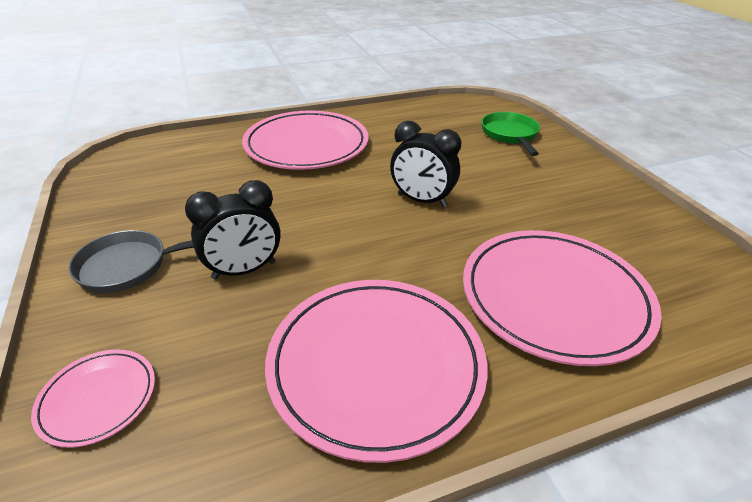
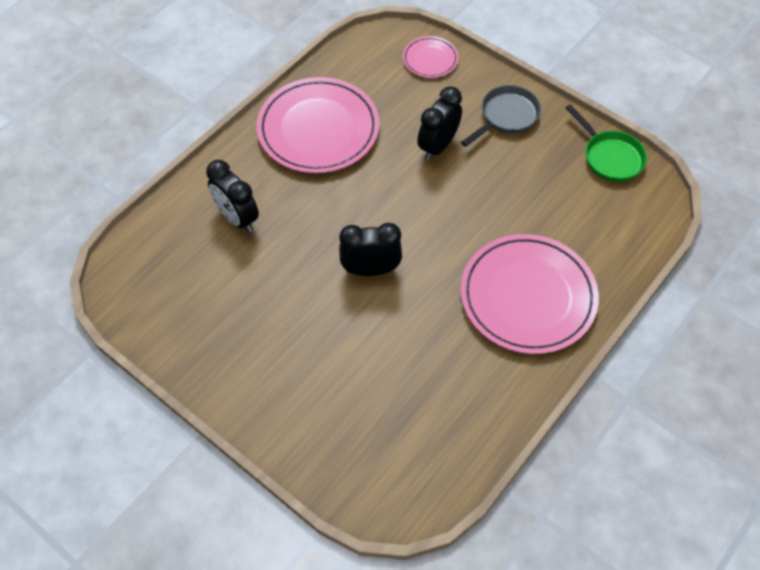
camera: 150 degrees right, 20 degrees up
(510, 135) = (341, 434): green pan -> green pan (610, 157)
(554, 298) = (237, 218): pink plate -> black clock

